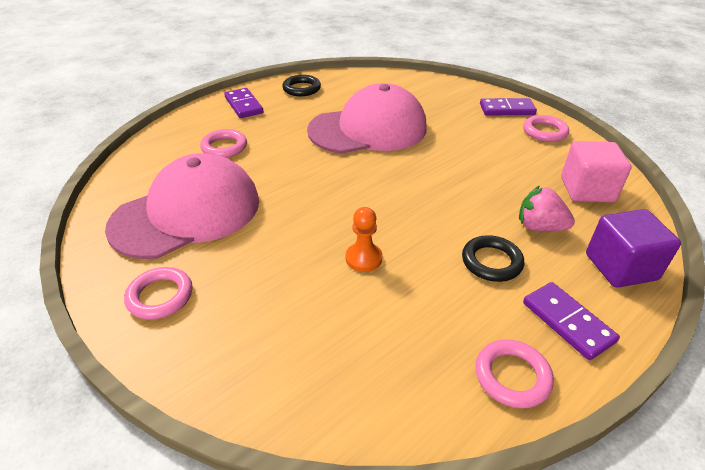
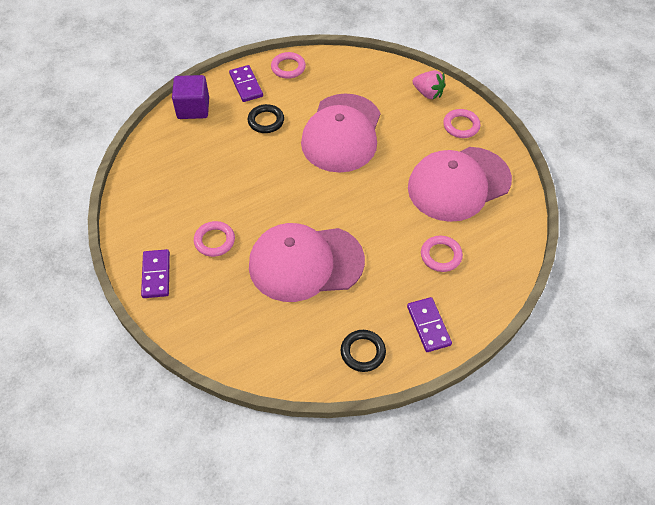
camera: 170 degrees left, 15 degrees up
(363, 258) = (342, 133): orange pawn -> pink cap
(507, 109) = (156, 275): purple domino -> purple domino turned 75 degrees clockwise
(539, 227) = (221, 140): pink strawberry -> pink strawberry (428, 93)
(544, 132) = (145, 234): pink ring -> pink ring (214, 241)
(587, 190) = (164, 165): pink cube -> none

